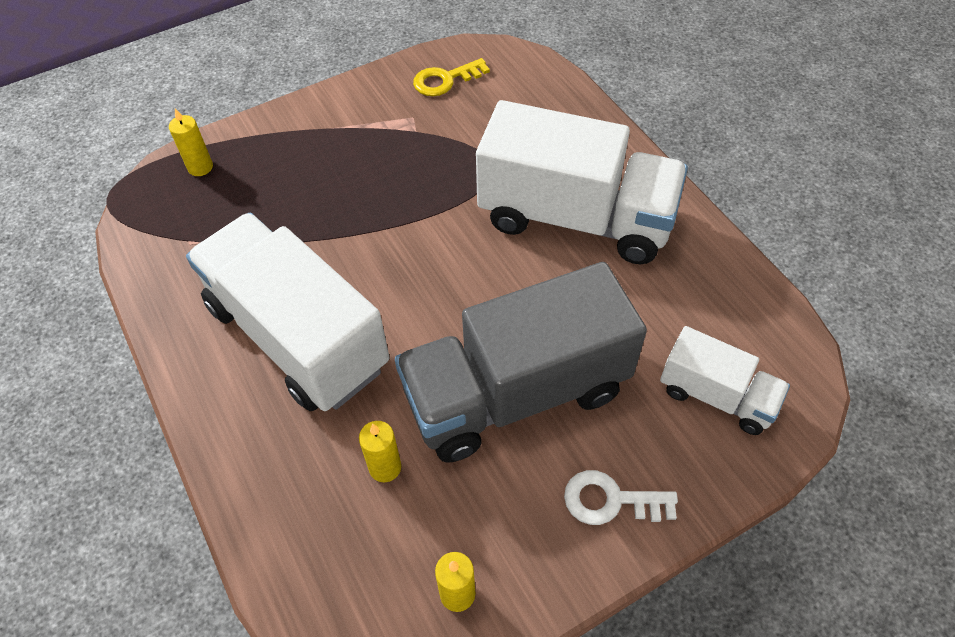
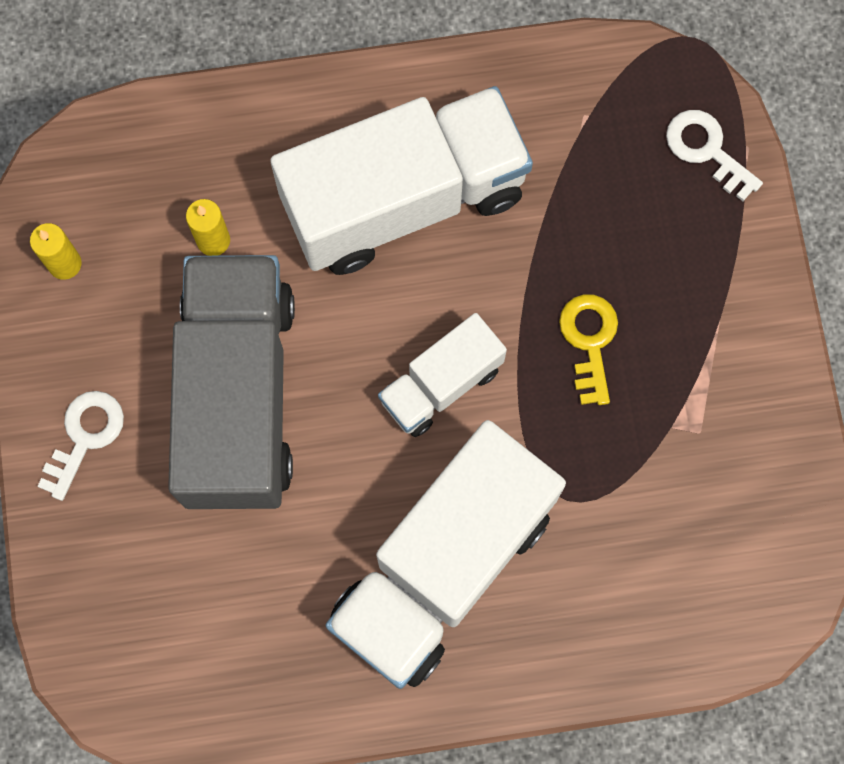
camera: 110 degrees right, 20 degrees up
(200, 167) = (706, 150): yellow candle -> white key
(445, 80) = (758, 501): yellow key -> yellow key (589, 341)
(716, 396) = (143, 601): white truck -> white truck (441, 384)

